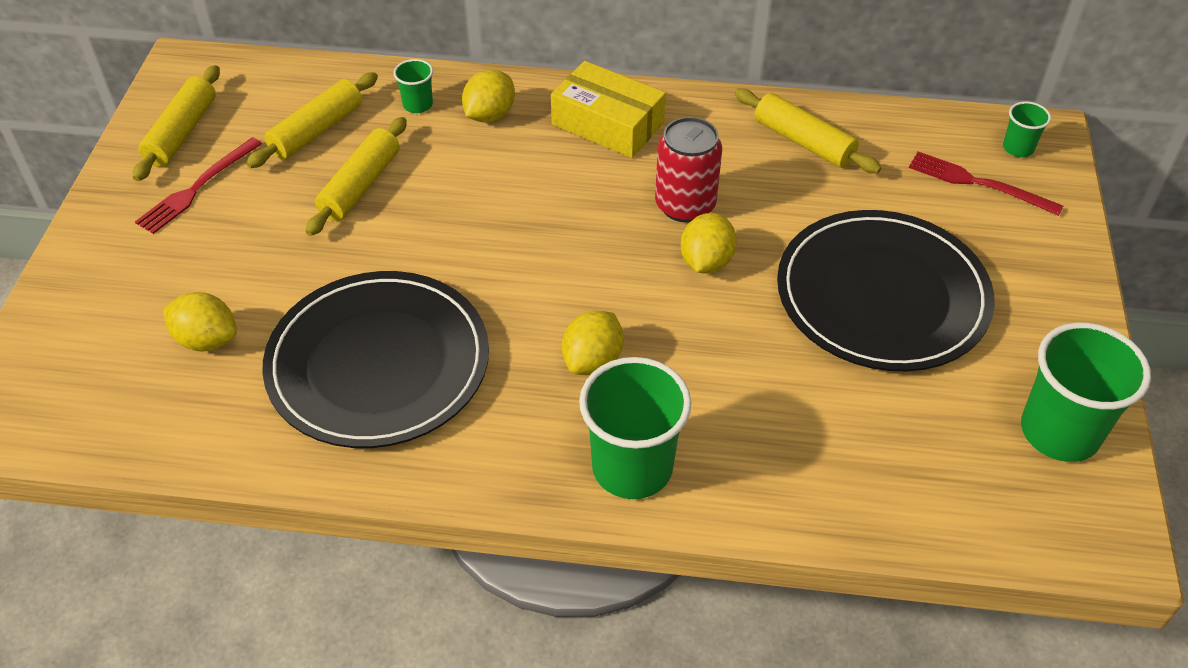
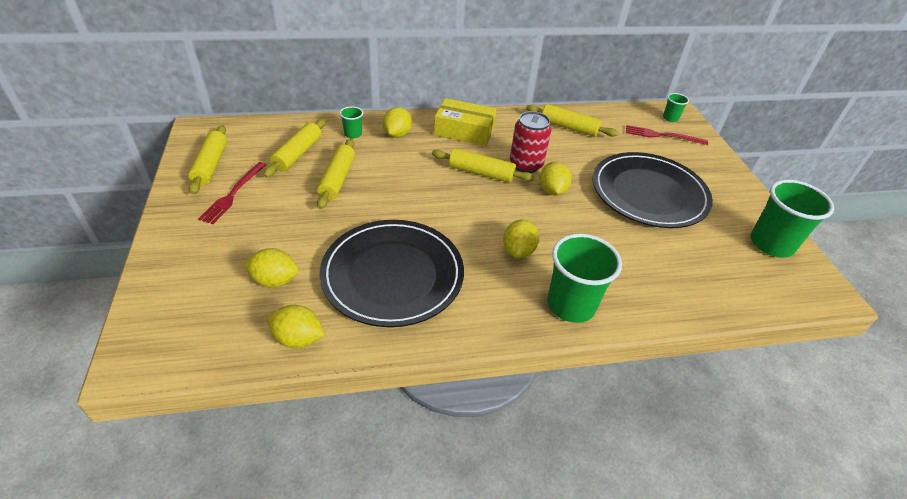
camera: 20 degrees left, 5 degrees down
(207, 435) = (298, 339): none -> yellow lemon
(598, 209) = (481, 173): none -> yellow rolling pin

